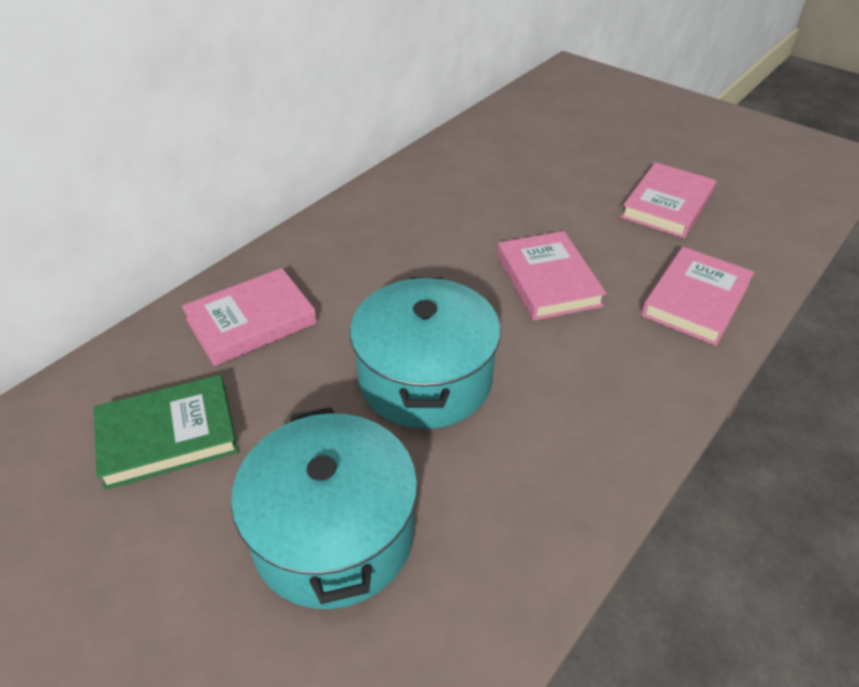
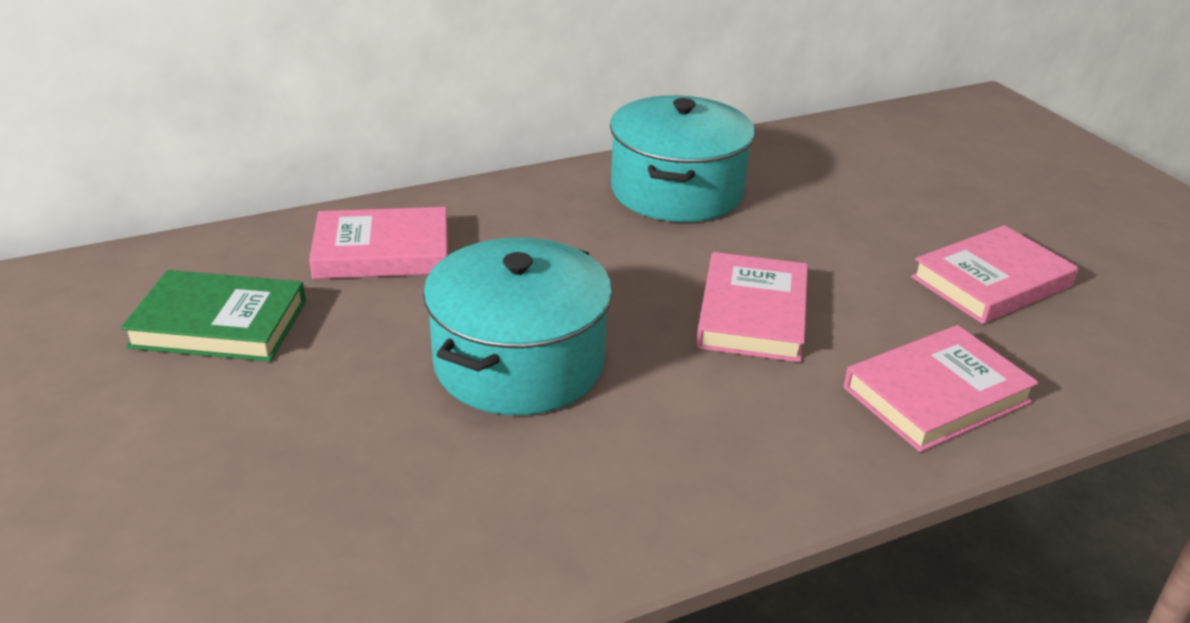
camera: 25 degrees right, 10 degrees down
(333, 534) = (299, 467): turquoise pot -> turquoise pot (676, 190)

